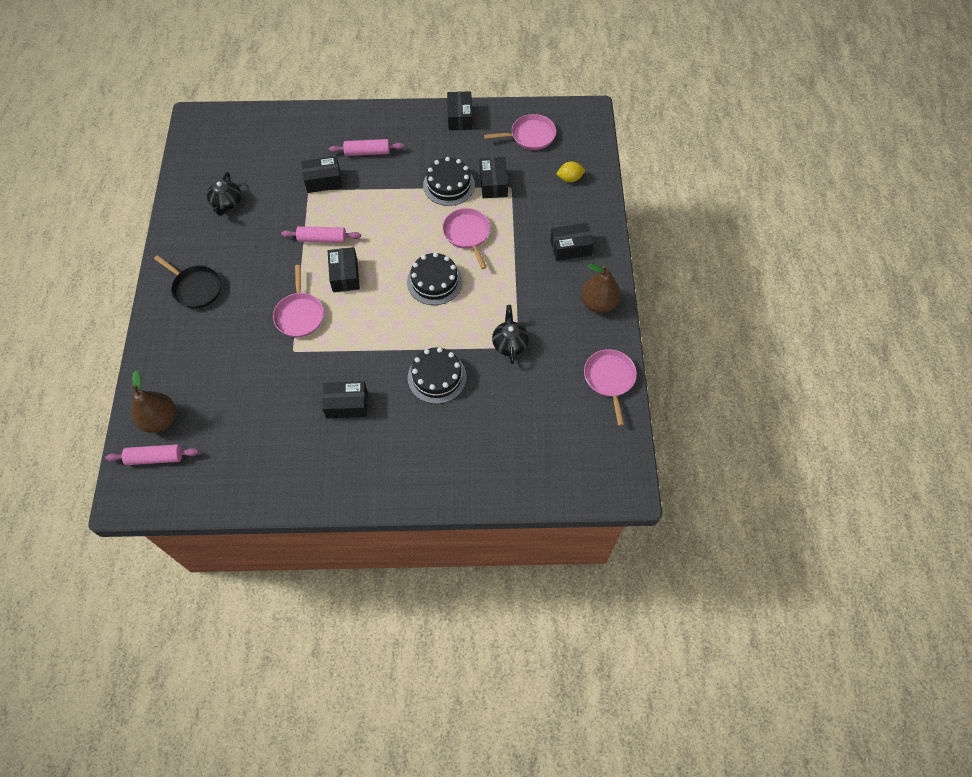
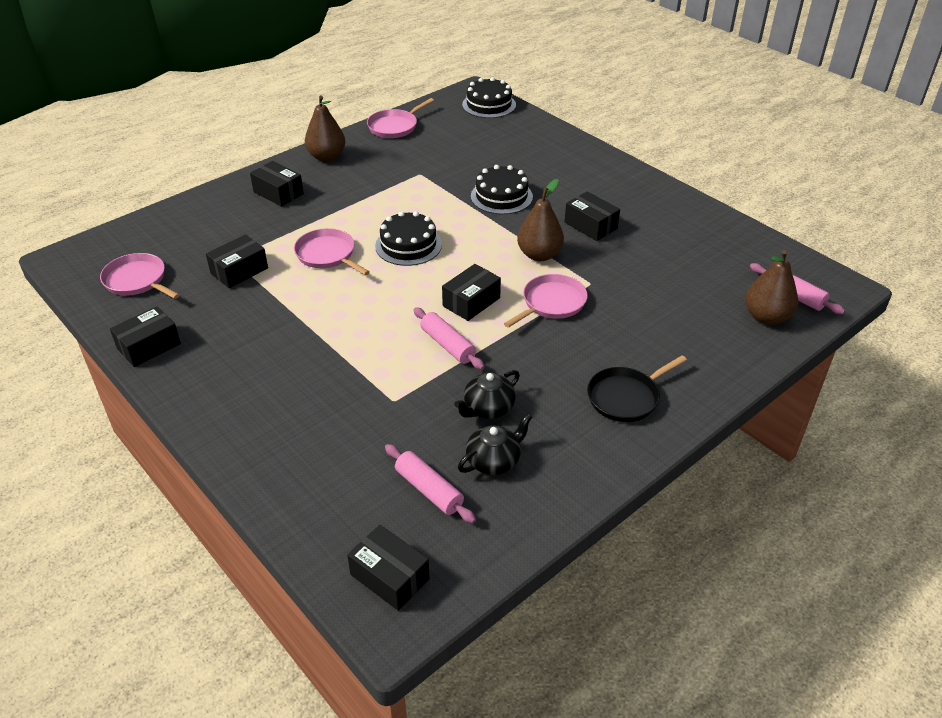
camera: 130 degrees left, 20 degrees down
(196, 288) = (626, 397): black pan -> black pan turned 120 degrees counterclockwise
(323, 181) = (366, 397): black box -> black box (390, 576)
(349, 346) = (539, 255): none -> brown pear
(367, 152) = (282, 389): pink rolling pin -> pink rolling pin (429, 490)
(449, 185) = (271, 299): black cake -> black cake (489, 105)
(467, 234) = (327, 255): pink pan -> pink pan turned 105 degrees clockwise
(510, 343) = (421, 178): black teapot -> black teapot (488, 408)
(569, 178) = (184, 229): yellow lemon -> none

